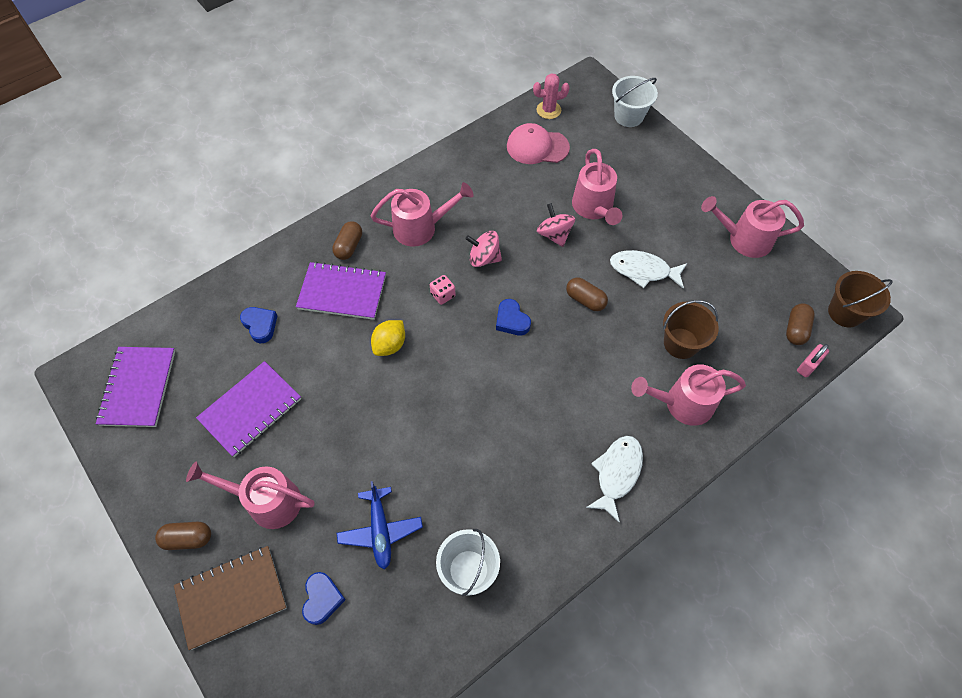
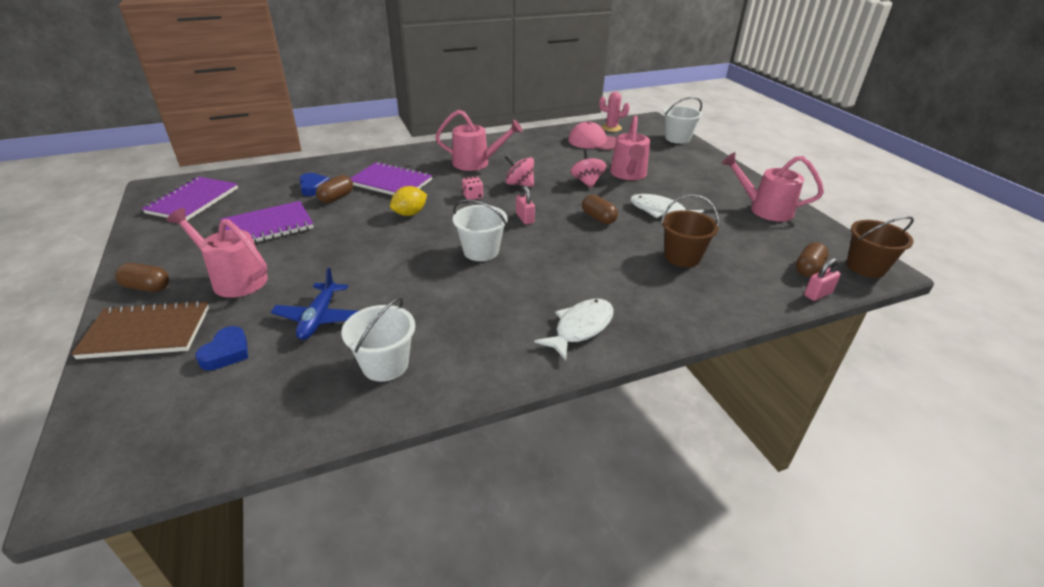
camera: 15 degrees right, 25 degrees down
(349, 246) = (413, 163): brown capsule -> brown capsule (336, 197)
(488, 388) = (481, 251): none -> white bucket
(511, 320) = (524, 218): blue heart -> pink padlock
(681, 404) = (669, 294): pink watering can -> none

